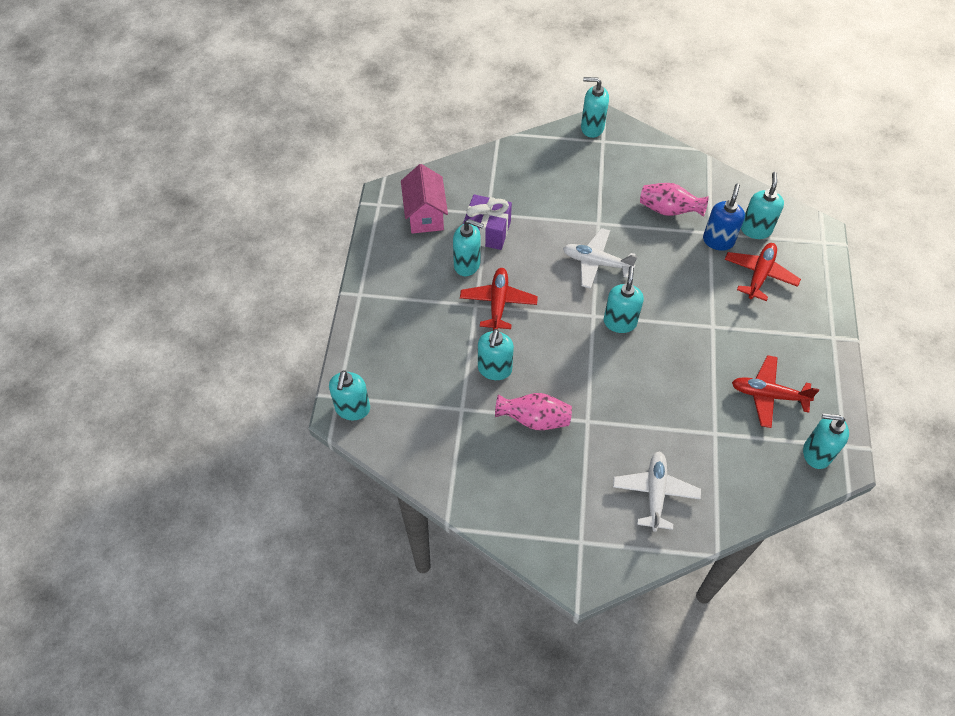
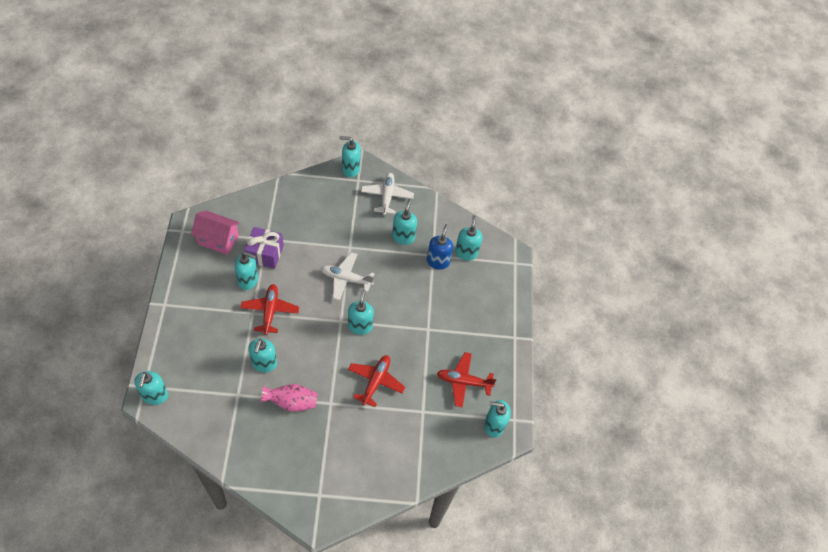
camera: 10 degrees left, 0 degrees up
(425, 215) = (218, 240): pink house -> pink house turned 60 degrees counterclockwise
(655, 493) = (375, 457): white plane -> white plane (387, 196)
(668, 210) = (403, 237): pink vase -> turquoise soap dispenser
(759, 275) = (466, 288): red plane -> red plane (375, 381)

